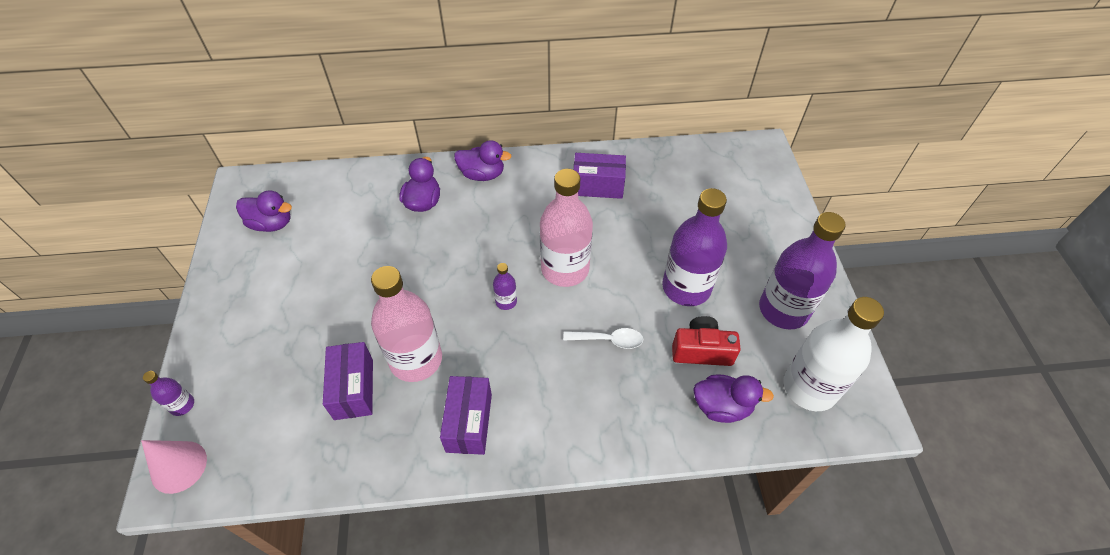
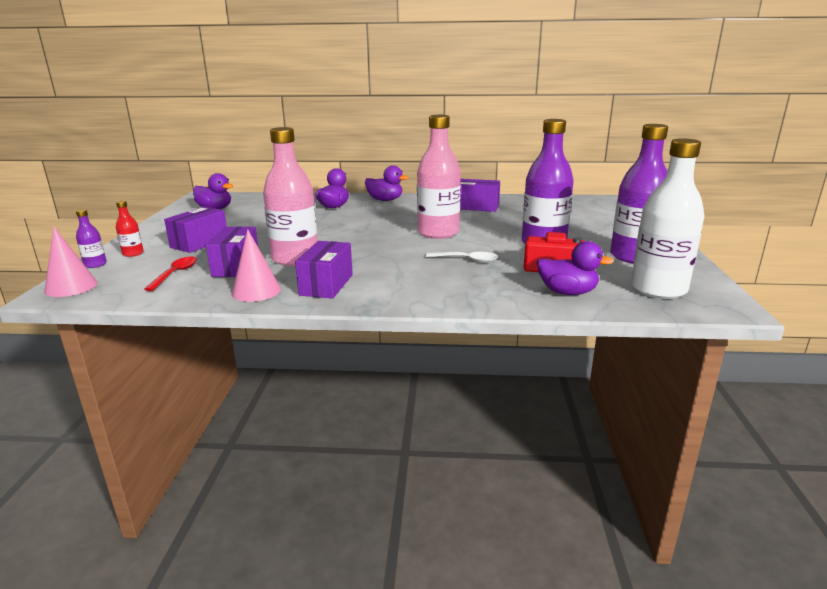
camera: 10 degrees right, 30 degrees down
(216, 370) = (133, 253): none -> red bottle
(288, 329) = (199, 243): none -> purple box
(289, 418) = (175, 274): none -> red spoon
(396, 448) = (256, 291): none -> pink cone
(506, 301) = (383, 242): purple bottle -> none

